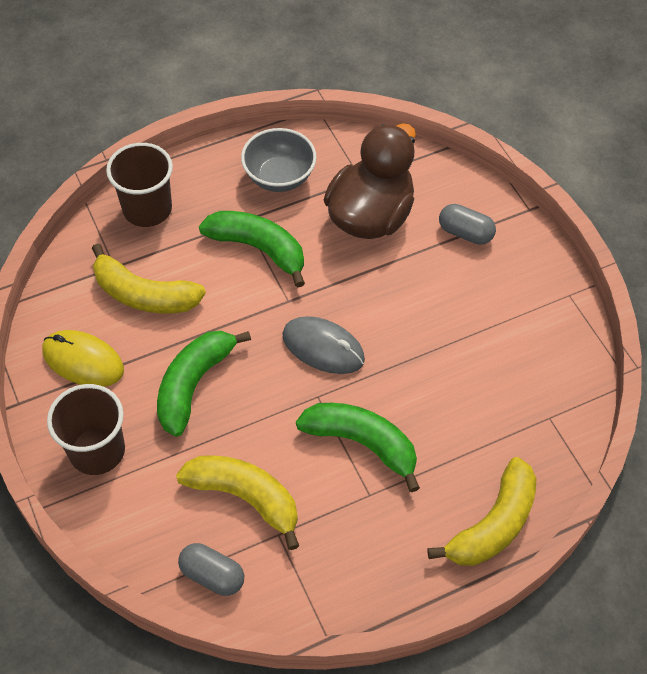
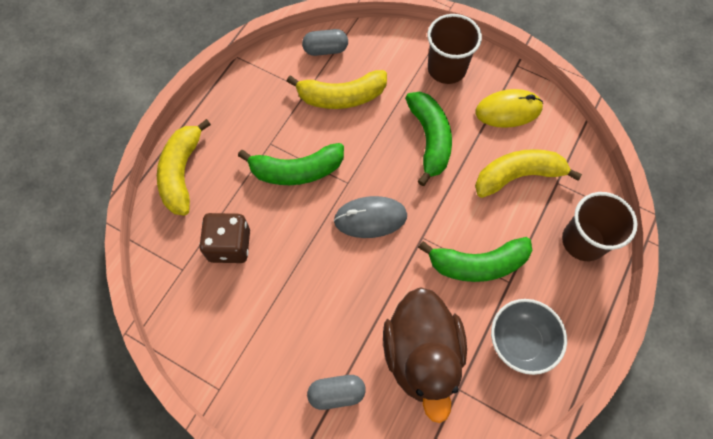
camera: 145 degrees right, 10 degrees up
(485, 410) = (229, 245): none -> brown dice

